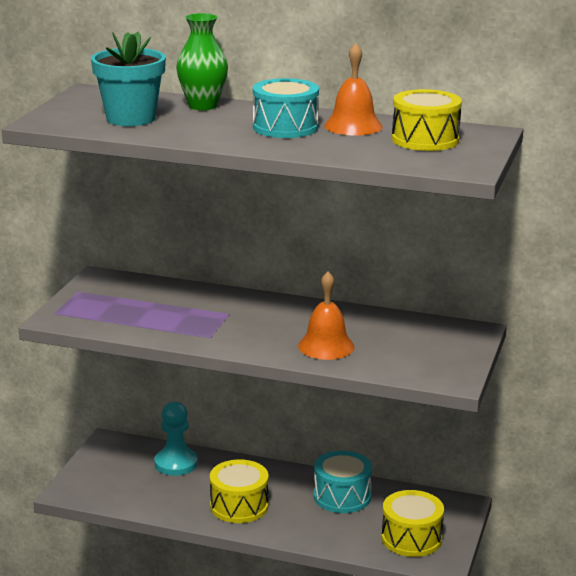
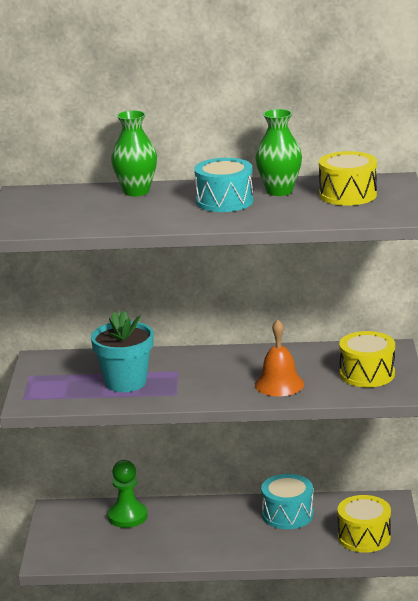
camera: 15 degrees left, 0 degrees up
(131, 118) = (85, 213): turquoise flower pot -> turquoise flower pot (125, 382)
(176, 463) = (127, 516): turquoise pawn -> green pawn
(239, 506) = (204, 541): yellow drum -> yellow drum (367, 374)
(353, 126) = (279, 191): orange bell -> green vase

